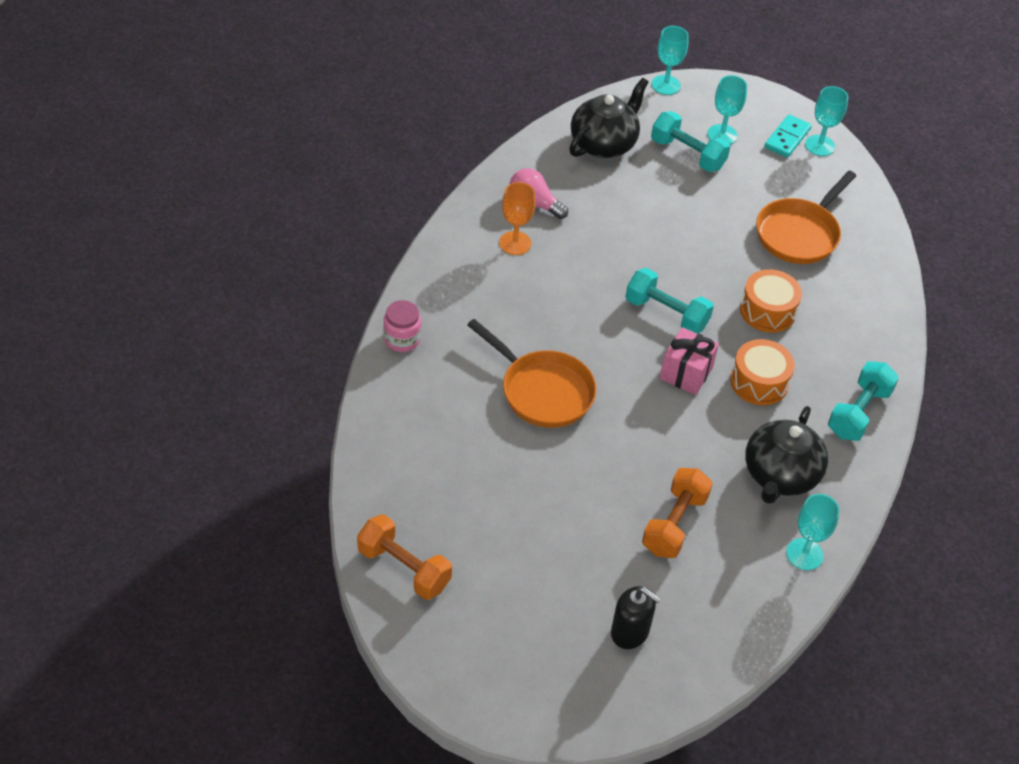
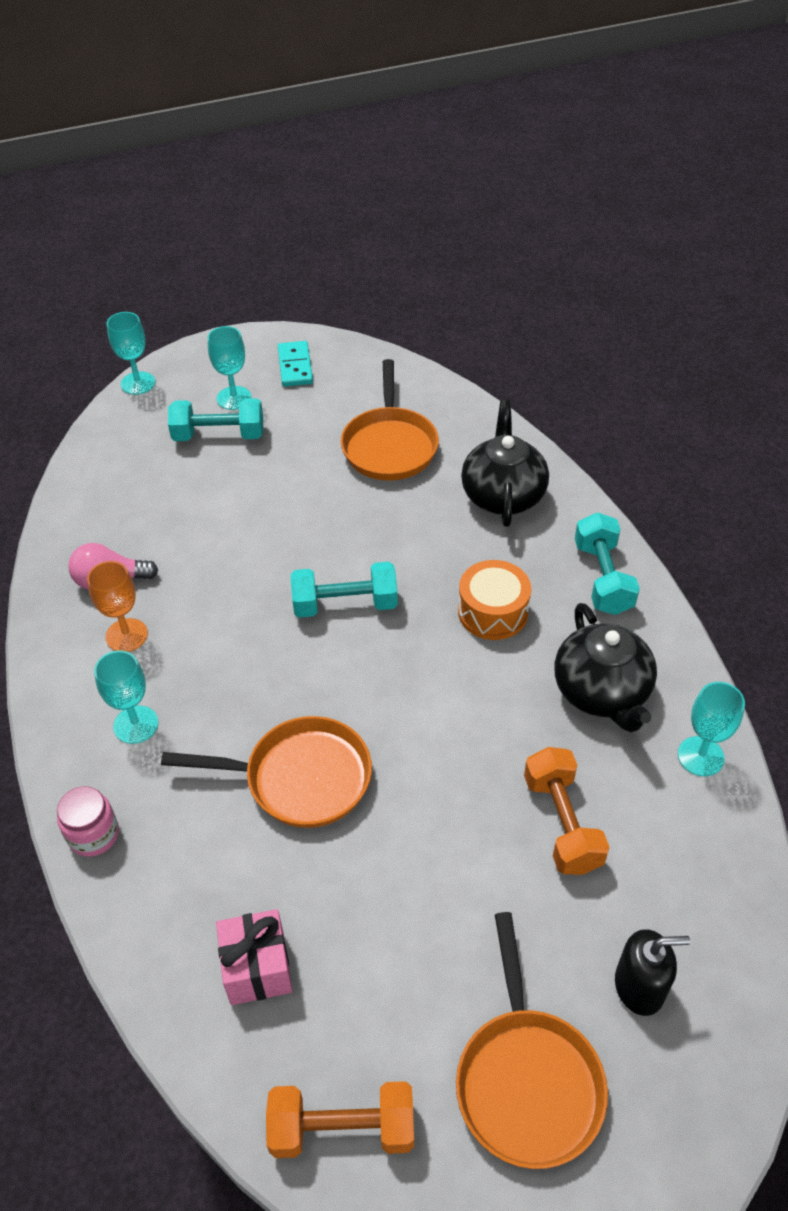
camera: 35 degrees left, 0 degrees up
(520, 623) = (527, 1080): none -> orange pan
(604, 144) = (128, 474): black teapot -> black teapot (503, 495)
(686, 373) = (420, 652): pink gift -> pink gift (257, 968)
(767, 311) = (433, 537): orange drum -> none
(820, 145) = (329, 356): turquoise goblet -> turquoise goblet (136, 725)

